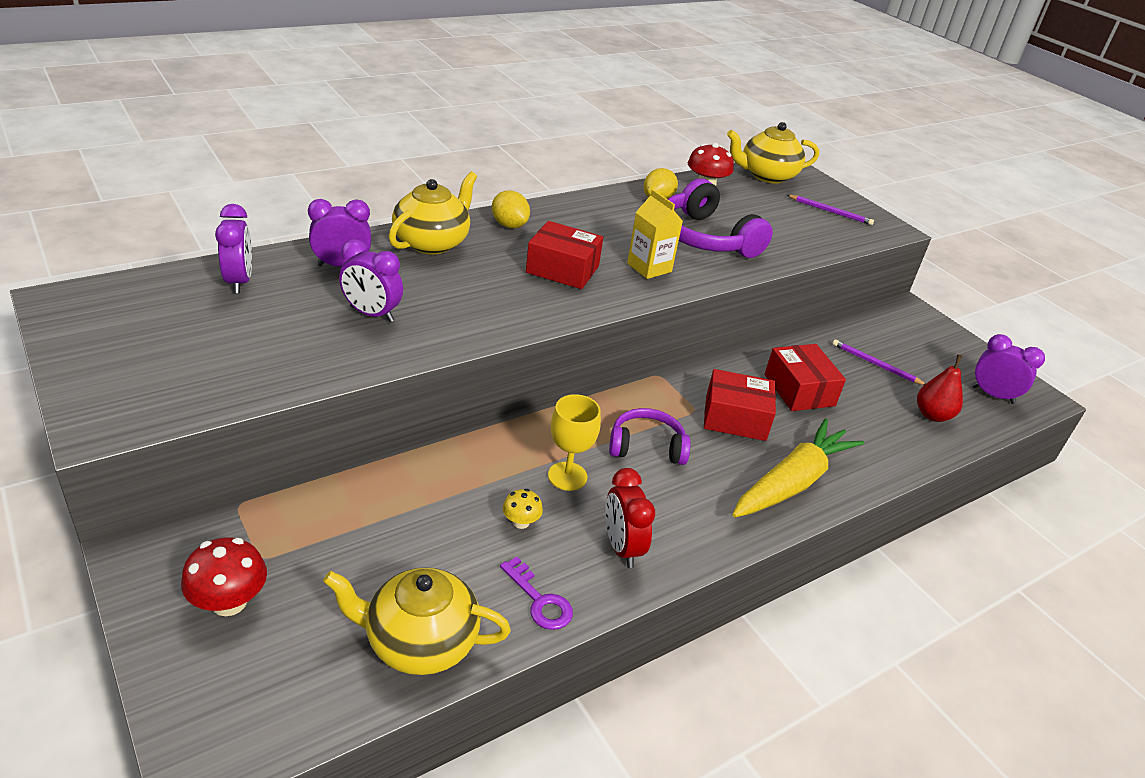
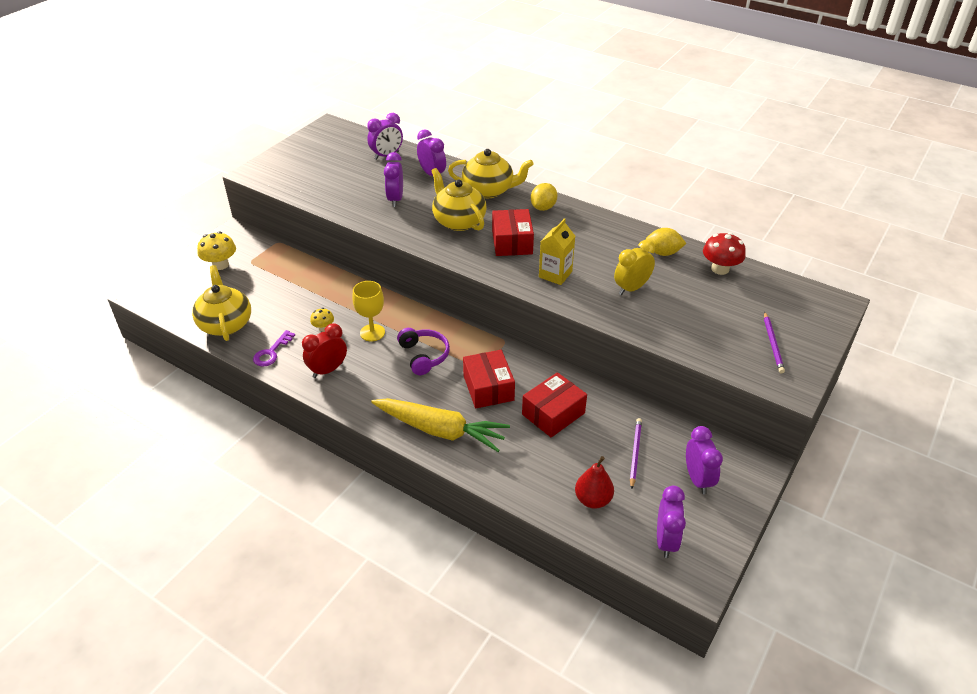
camera: 70 degrees right, 5 degrees up
(229, 602) = (220, 265): red mushroom -> yellow mushroom
(705, 238) = (631, 288): purple headphones -> yellow clock
(767, 175) = (793, 295): yellow teapot -> yellow teapot (458, 221)
(920, 346) = (698, 479): none -> purple clock

